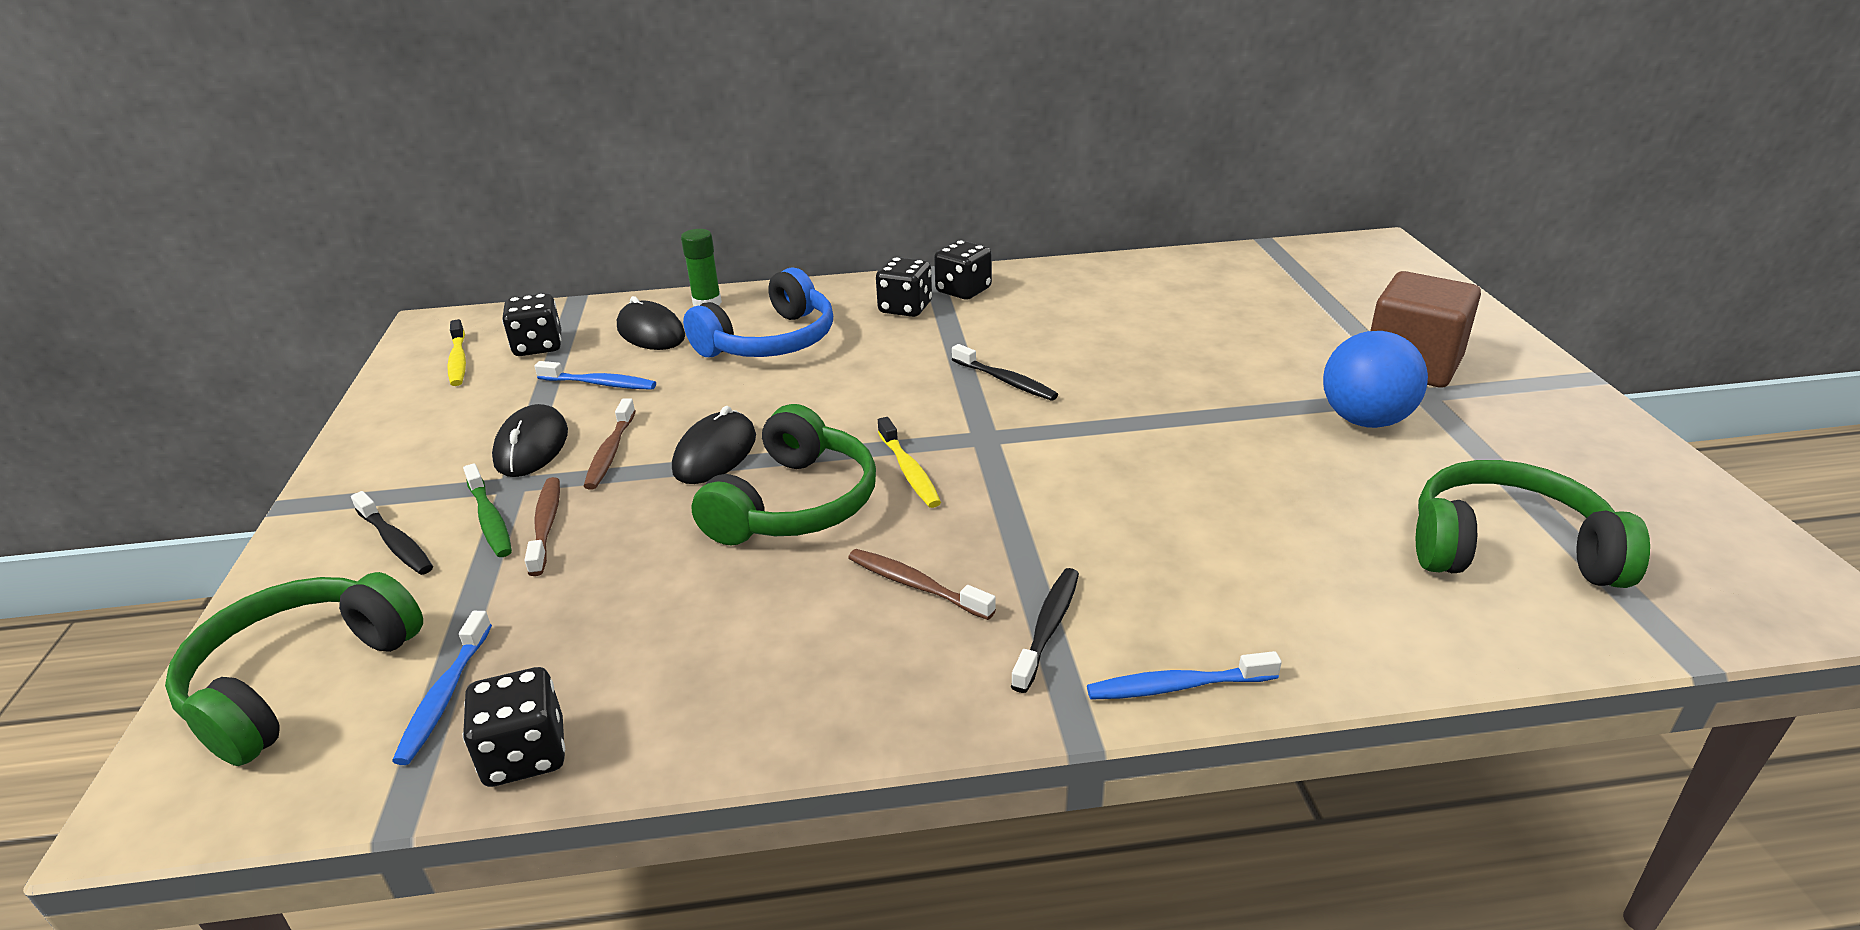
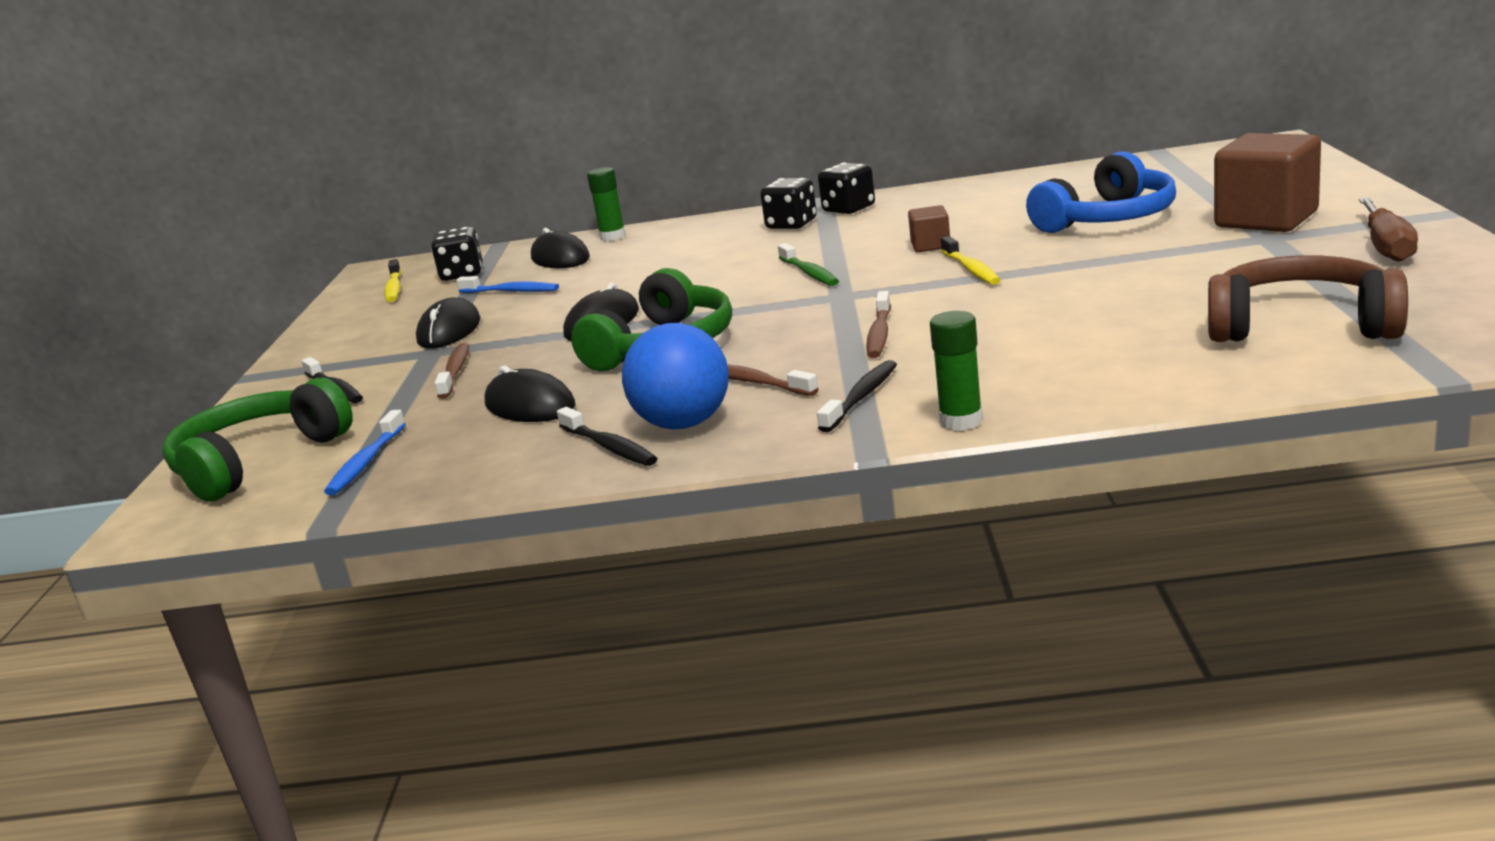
camera: 10 degrees right, 10 degrees down
(490, 520) = (410, 372): green toothbrush -> green toothbrush (809, 273)
(525, 754) = (424, 486): black dice -> none
(610, 452) = (514, 329): brown toothbrush -> brown toothbrush (879, 334)
(646, 601) = (530, 405): none -> black mouse
(770, 341) = (664, 255): blue headphones -> blue headphones (1108, 218)
(909, 471) = (767, 320): yellow toothbrush -> yellow toothbrush (971, 269)
(1006, 381) = (870, 261): black toothbrush -> black toothbrush (609, 447)
(1066, 363) = (930, 246): none -> brown cube
(1176, 686) = (961, 421): blue toothbrush -> green glue stick
(1365, 420) = (1202, 258): blue ball -> blue ball (684, 424)
(1508, 549) = (1301, 325): green headphones -> brown headphones
(1550, 423) = (1386, 246): none -> brown screwdriver

